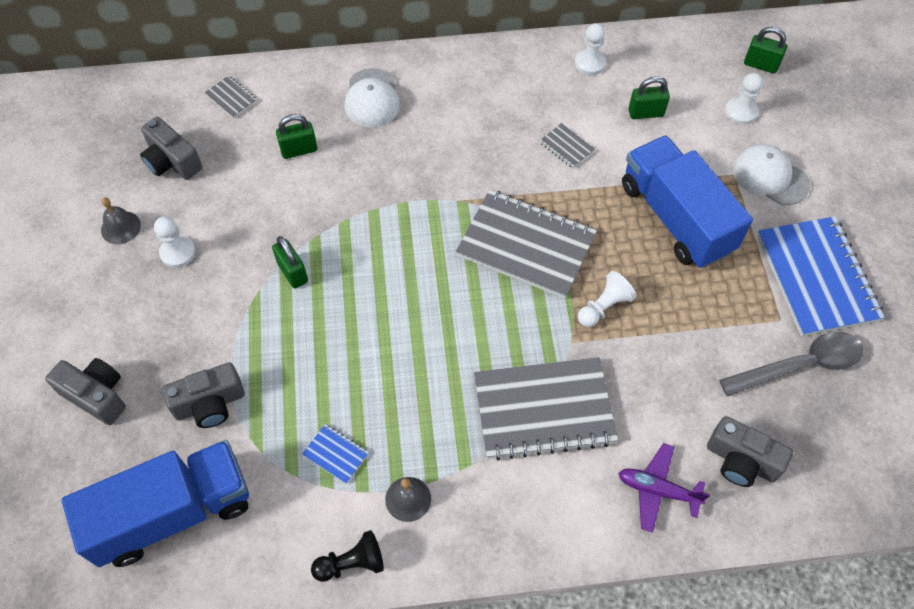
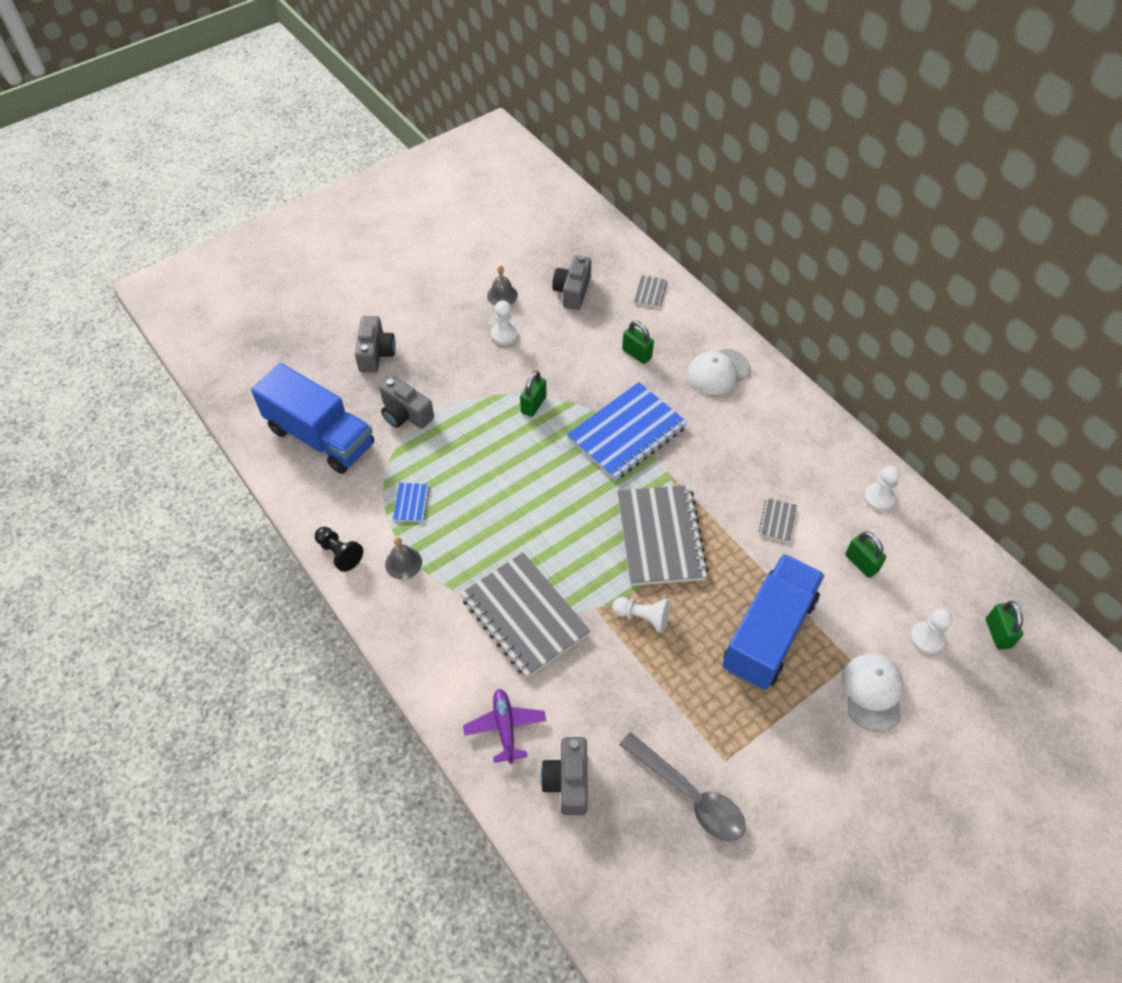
camera: 60 degrees right, 5 degrees down
(816, 278) = (791, 775): blue notebook -> blue notebook (627, 433)

